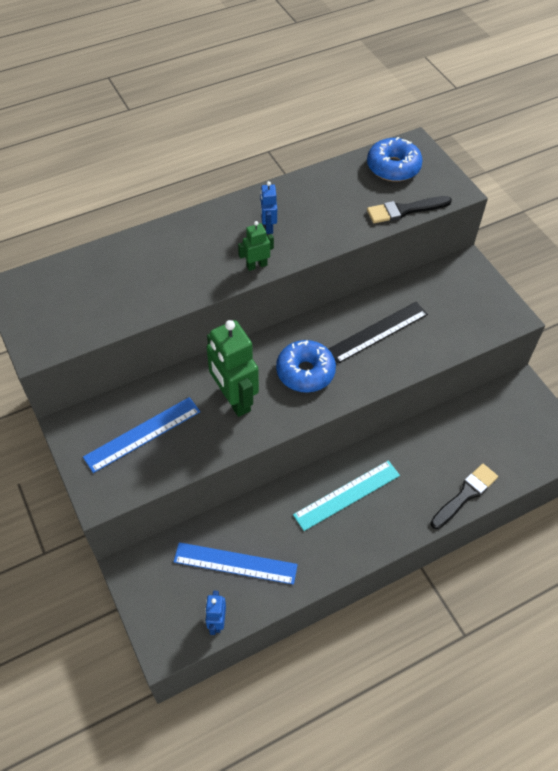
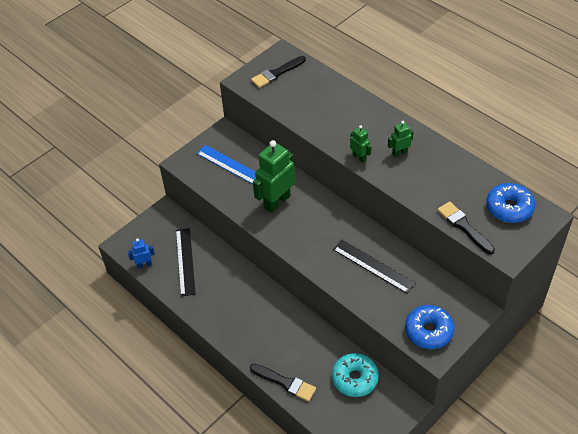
camera: 75 degrees right, 5 degrees down
(48, 305) = (276, 73): none -> black brush
(235, 563) = (185, 261): blue ruler -> black ruler
(268, 227) = (399, 153): blue robot -> green robot
(305, 372) = (316, 233): blue donut -> blue donut (428, 331)
(347, 495) = (257, 308): turquoise ruler -> none
(477, 422) = (354, 378): none -> turquoise donut

